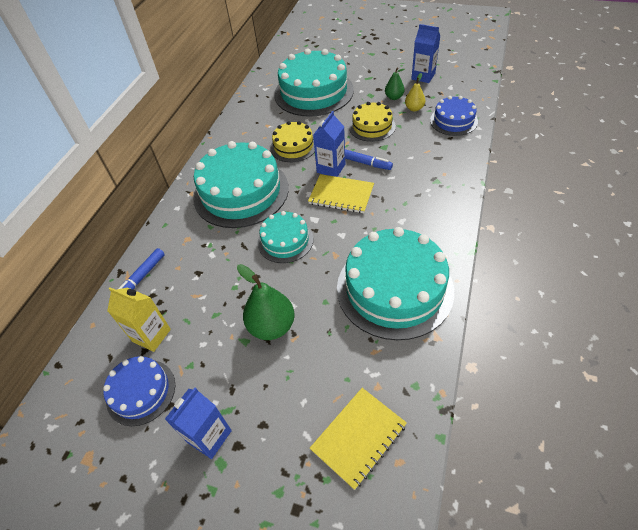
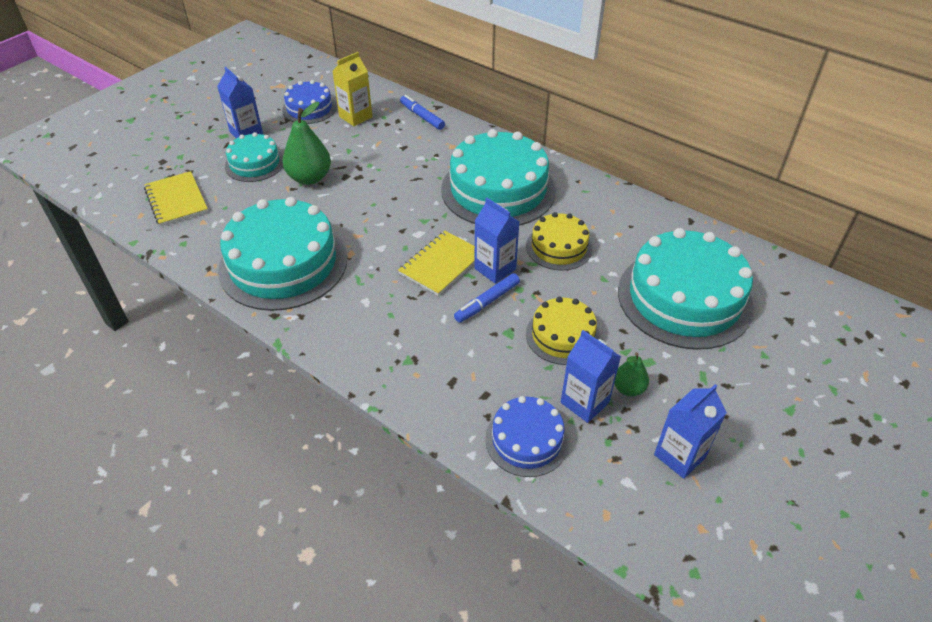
camera: 105 degrees right, 5 degrees down
(285, 241) = (402, 206): turquoise cake -> turquoise cake (255, 163)
(414, 108) = (584, 402): yellow pear -> blue carton

